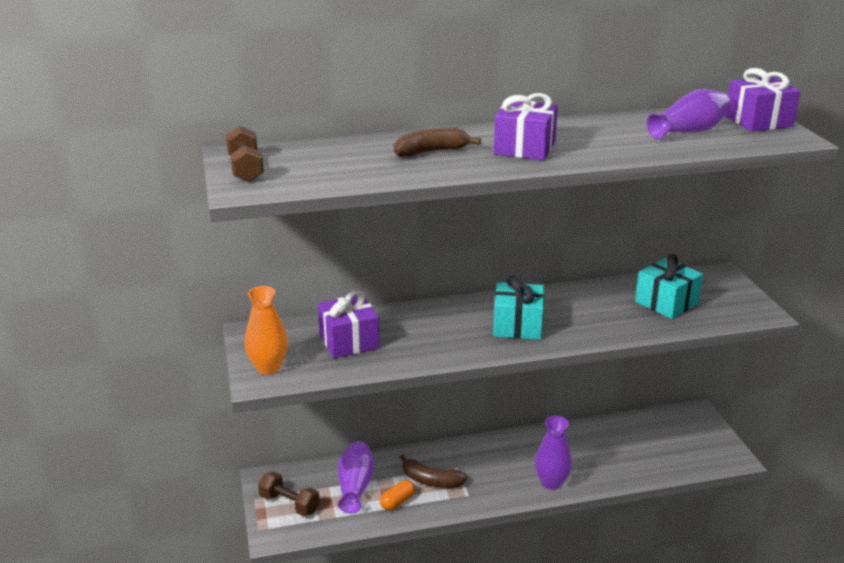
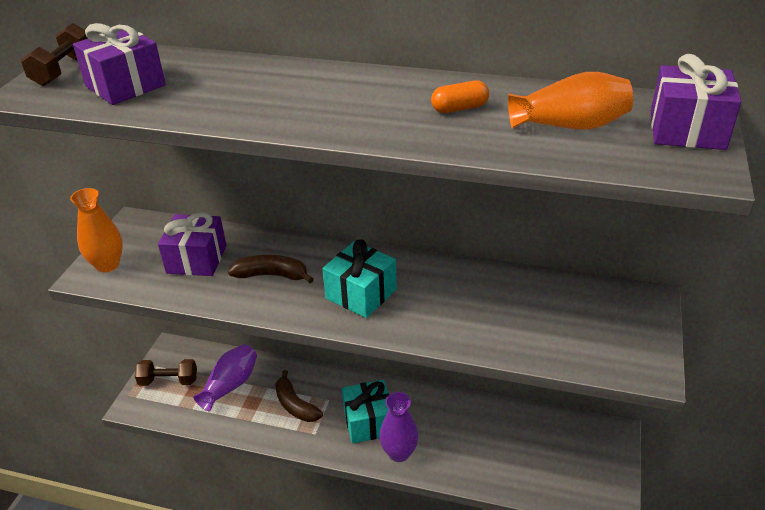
camera: 30 degrees right, 10 degrees up
(289, 504) = (168, 381): brown dumbbell -> brown dumbbell turned 60 degrees counterclockwise
(397, 502) = (251, 415): orange capsule -> orange capsule (459, 108)
(431, 152) = (248, 88): brown banana -> brown banana (272, 275)
(524, 148) = (346, 105): purple gift -> purple gift (125, 86)
(666, 303) = (546, 317): turquoise gift -> turquoise gift (368, 422)
(689, 132) = (569, 126): purple vase -> orange vase

